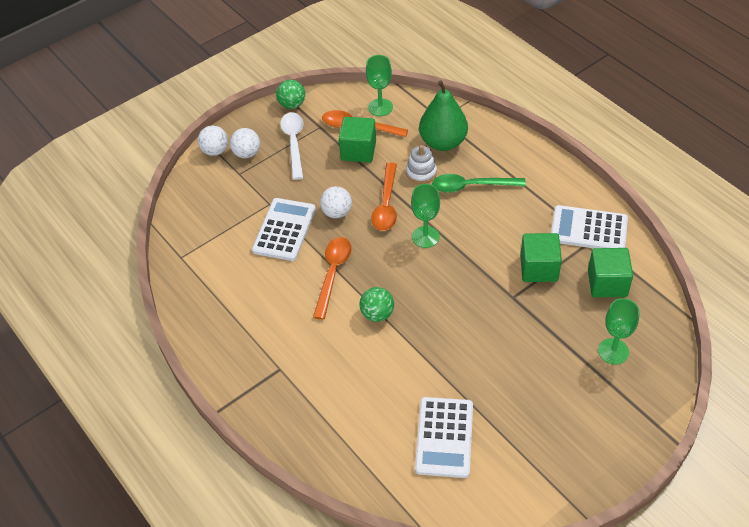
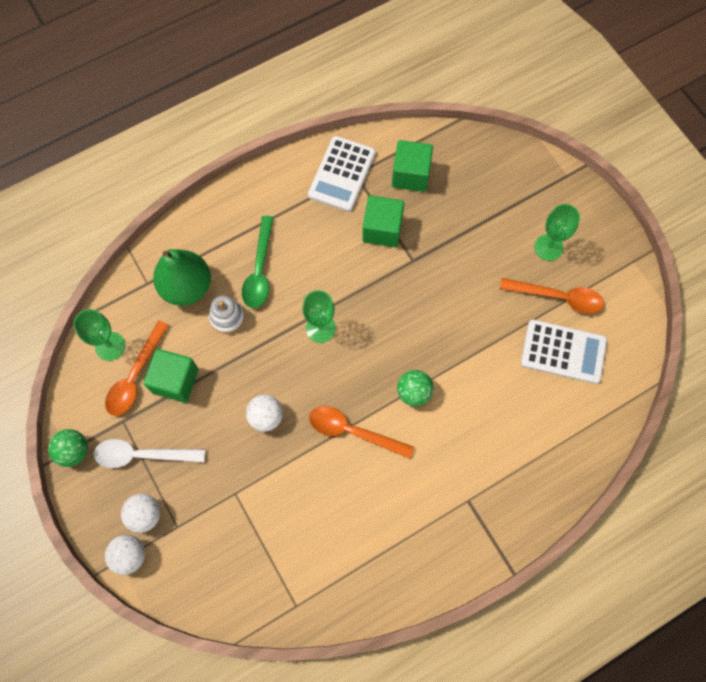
camera: 85 degrees left, 20 degrees up
(284, 230) = (279, 479): white calculator -> none
(386, 204) = (266, 361): orange spoon -> orange spoon (558, 297)
(613, 351) = (487, 190): green goblet -> green goblet (548, 247)

